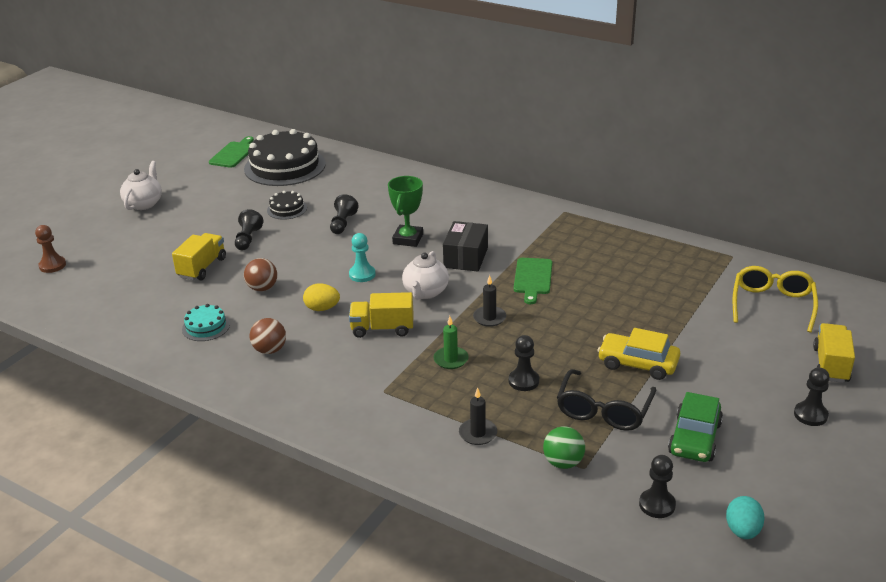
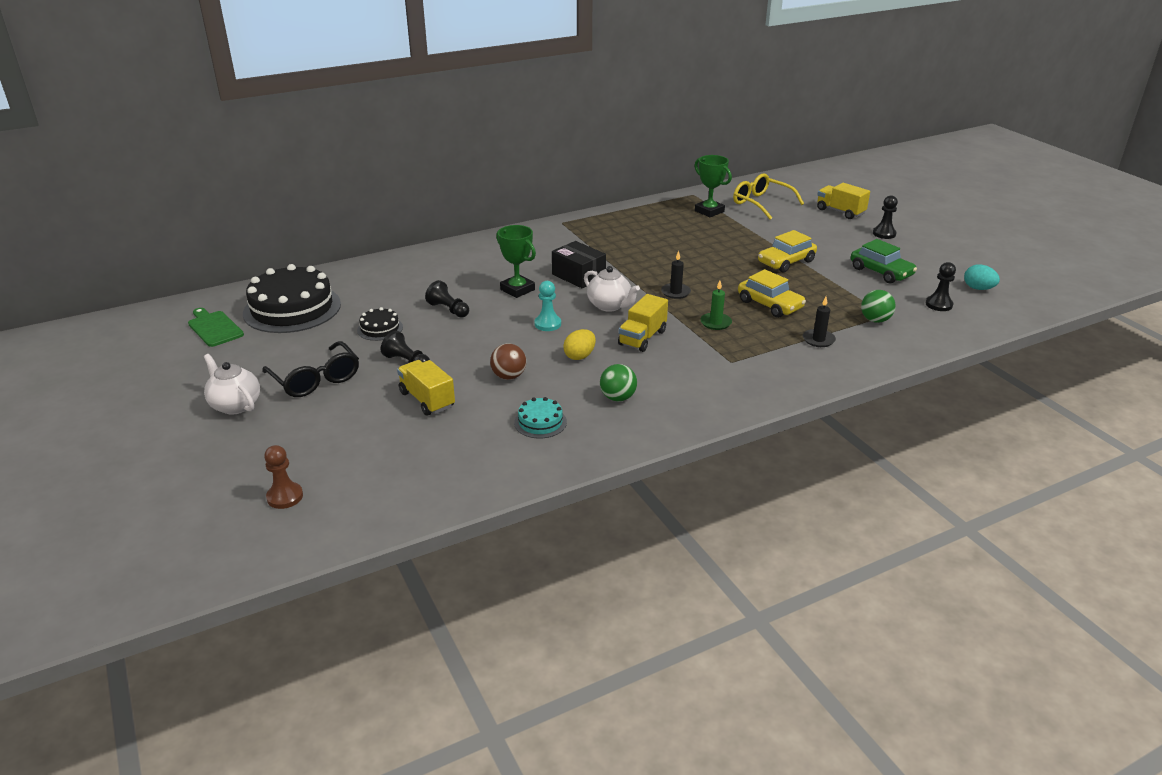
camera: 60 degrees left, 0 degrees up
(270, 350) = (618, 398): brown ball -> green ball
(523, 381) = (770, 305): black pawn -> yellow car
(533, 278) = (640, 261): green cutting board -> none
(603, 410) = (829, 289): black glasses -> black glasses (316, 379)
(702, 279) = (709, 211): none -> green trophy

